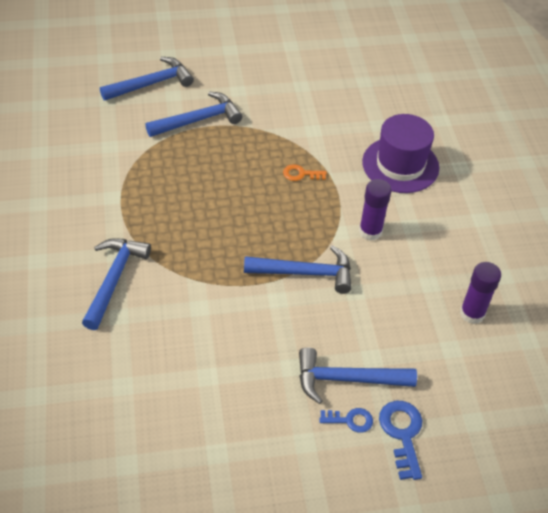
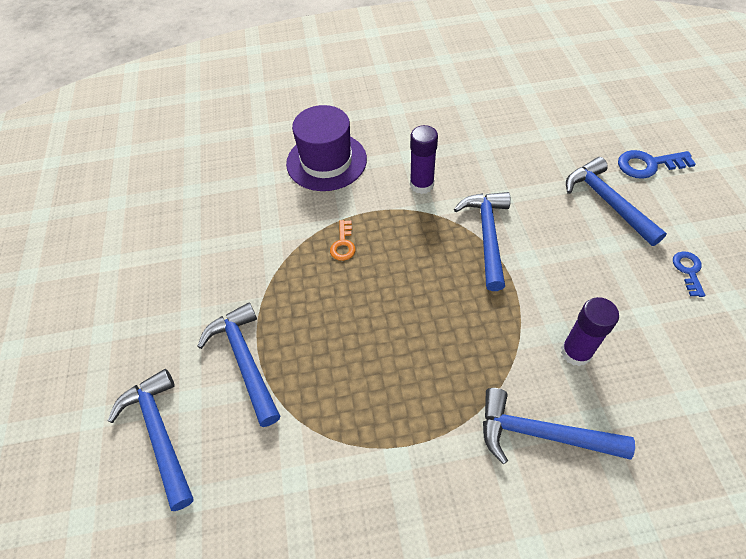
camera: 85 degrees left, 5 degrees up
(346, 379) = (607, 202): blue hammer -> blue hammer turned 150 degrees clockwise
(350, 420) = (649, 198): blue key -> blue key (688, 271)
(472, 313) = (507, 118): purple glue stick -> purple glue stick (576, 352)

